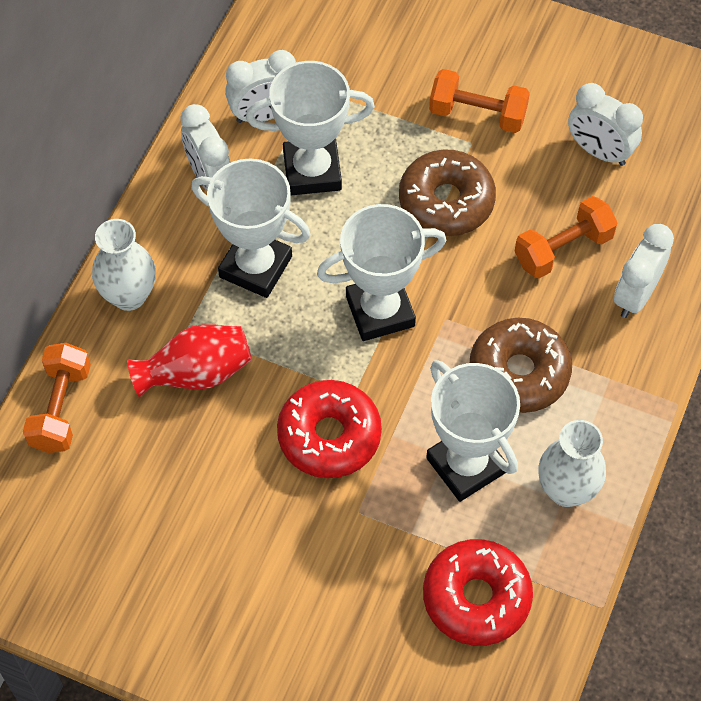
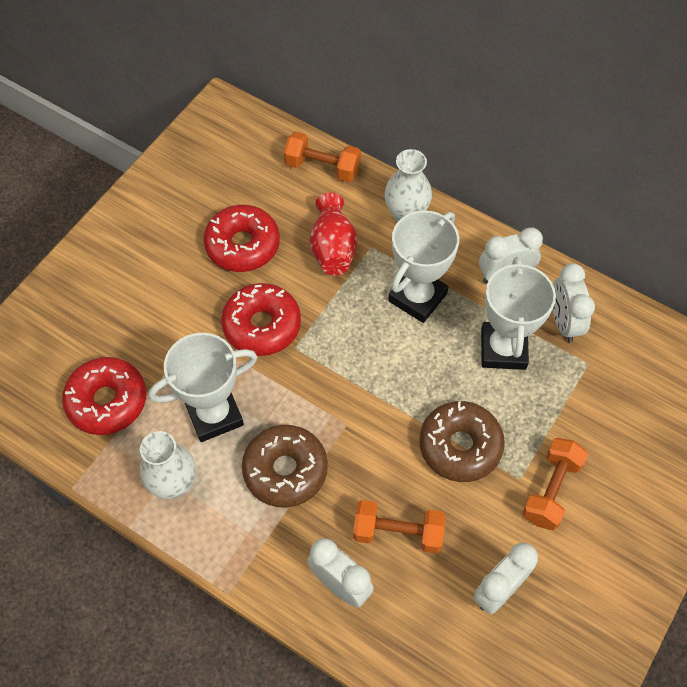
camera: 100 degrees right, 0 degrees up
(207, 485) = (242, 245): none -> red donut
(380, 311) = (362, 377): white trophy -> none
(563, 249) = (398, 532): orange dumbbell -> orange dumbbell turned 60 degrees counterclockwise

